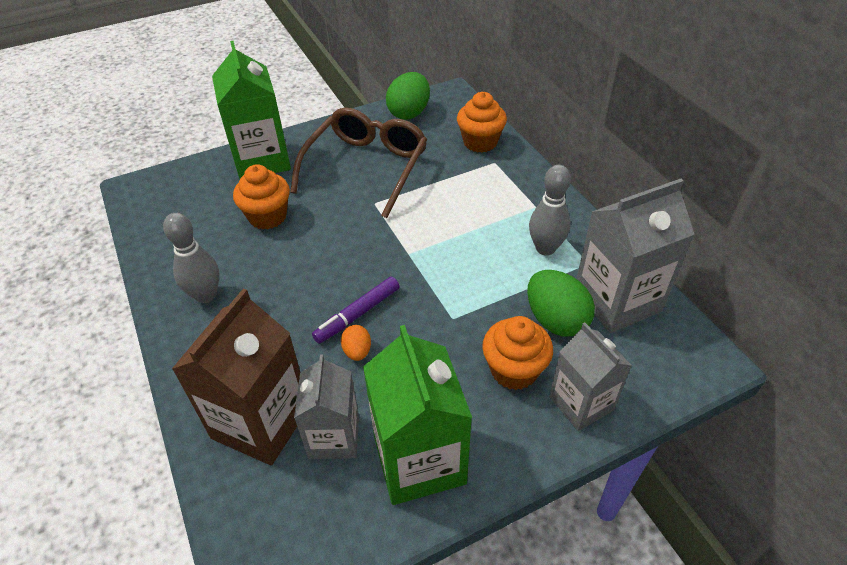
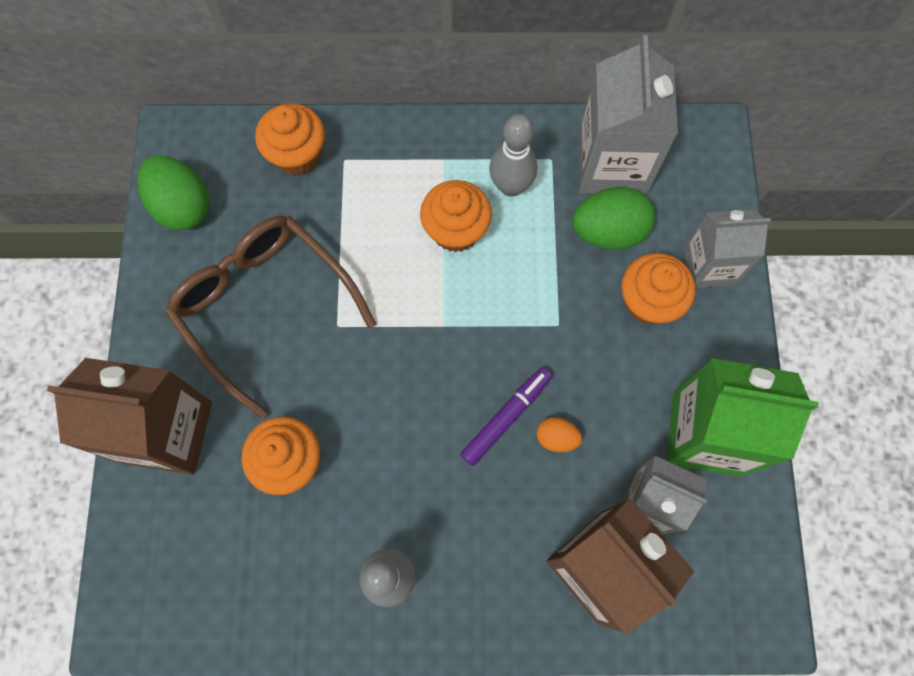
camera: 65 degrees left, 25 degrees up
(262, 160) = (167, 432): green carton -> brown carton
(357, 314) = (506, 417): purple marker -> purple marker turned 120 degrees counterclockwise
(486, 232) = (456, 230): none -> orange cupcake

